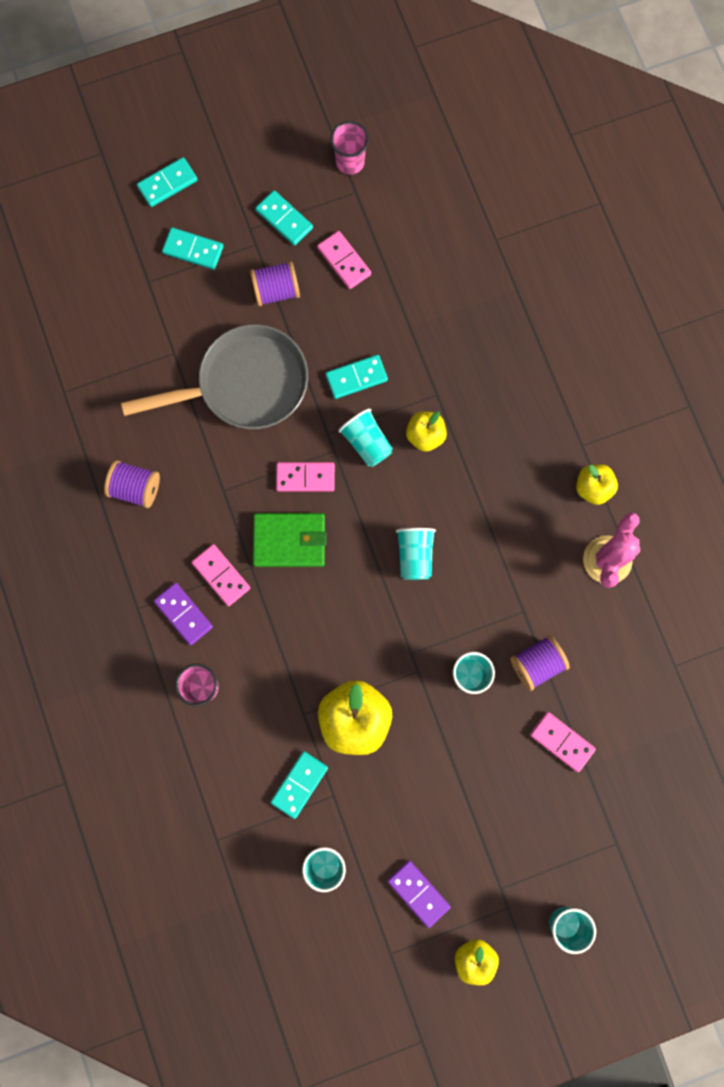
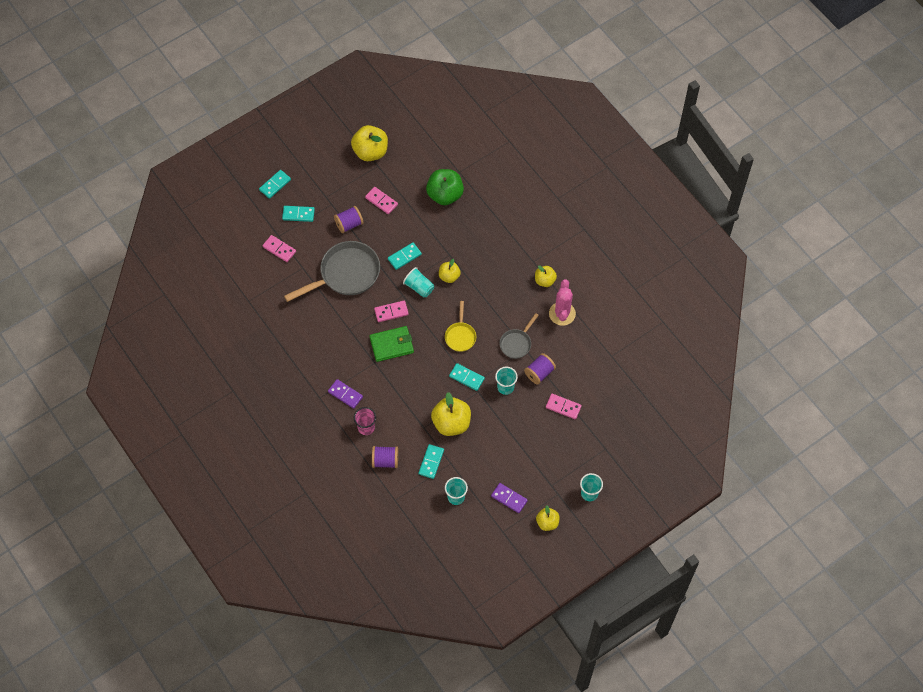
camera: 15 degrees left, 15 degrees down
(135, 488) = (301, 339): purple spool -> purple spool (385, 461)
(221, 575) = (360, 370): pink domino -> pink domino (279, 249)
(284, 219) = (343, 188): turquoise domino -> turquoise domino (466, 377)
(350, 162) = (370, 152): pink cup -> yellow apple
(415, 555) = (460, 336): turquoise cup -> yellow pan
(459, 277) = (445, 195): none -> green apple
(511, 596) = (516, 343): none -> grey pan

